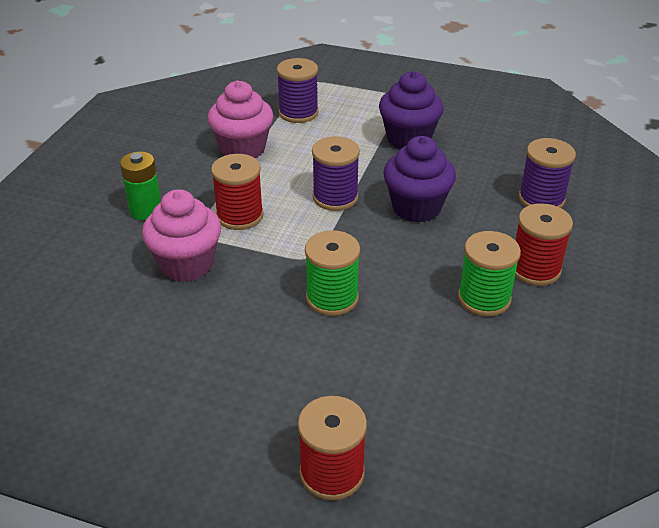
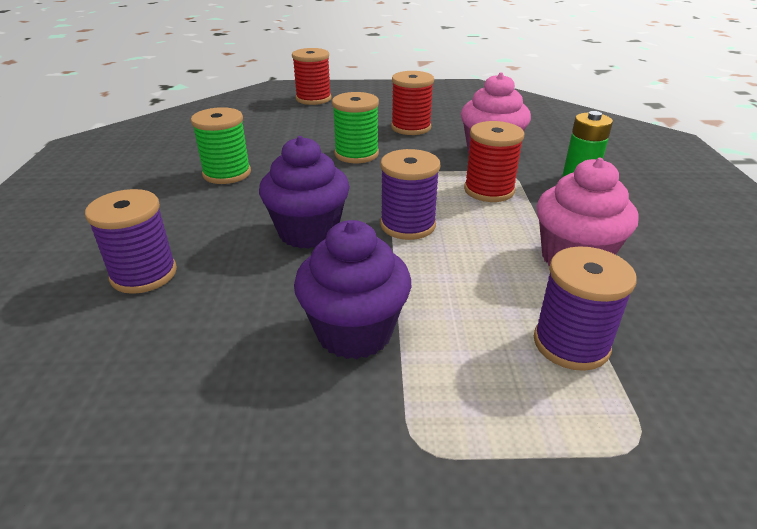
camera: 160 degrees right, 5 degrees down
(535, 269) = (173, 201): red spool -> red spool (411, 127)

